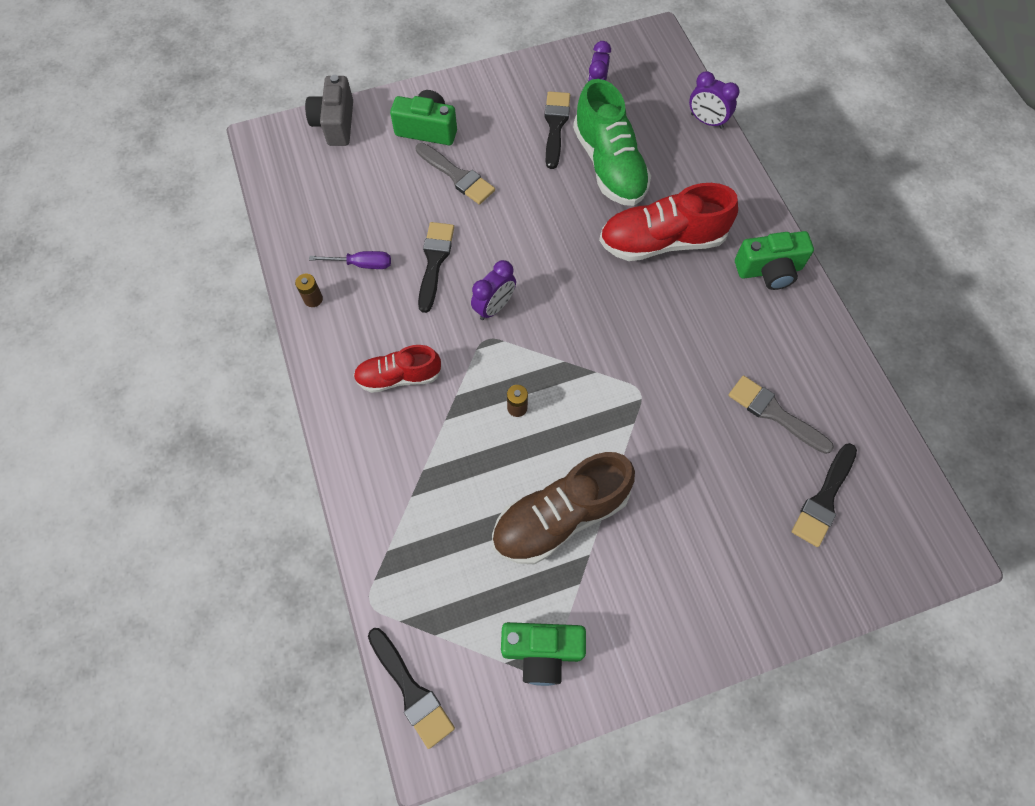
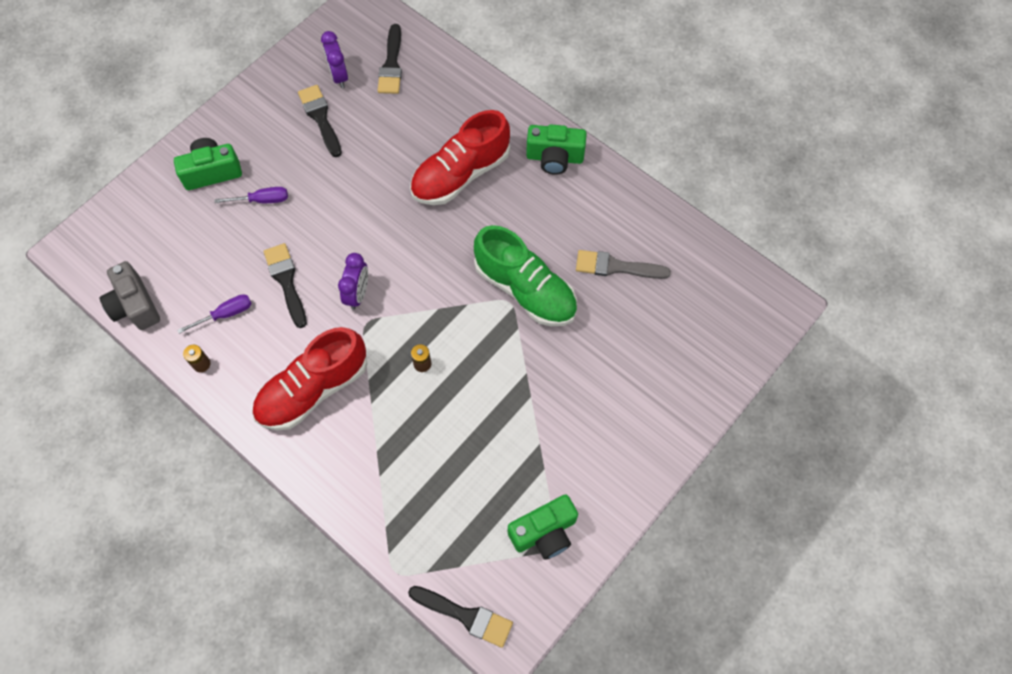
camera: 30 degrees left, 0 degrees up
(335, 123) = (126, 205): grey camera -> grey camera (135, 305)
(399, 377) = (313, 389): red shoe -> red shoe, size x1.63
(457, 176) = (262, 200): grey brush -> purple screwdriver
(560, 516) = (502, 428): brown shoe -> none
(609, 165) = (384, 131): green shoe -> green shoe (525, 289)
(706, 121) = (442, 57): purple clock -> none
(769, 270) = (554, 158): green camera -> green camera turned 45 degrees clockwise
(824, 499) = (683, 312): black brush -> black brush (391, 64)

